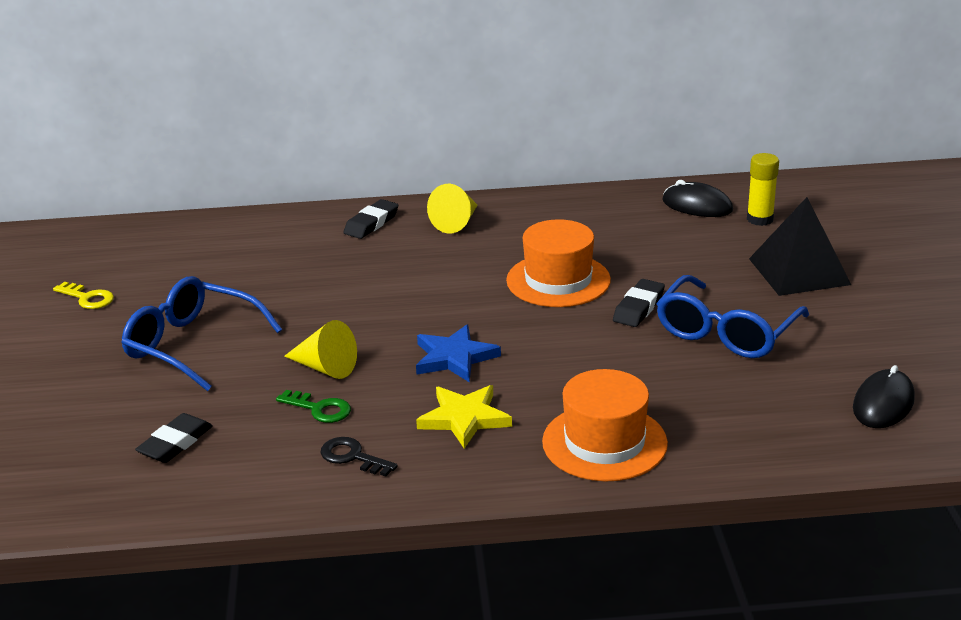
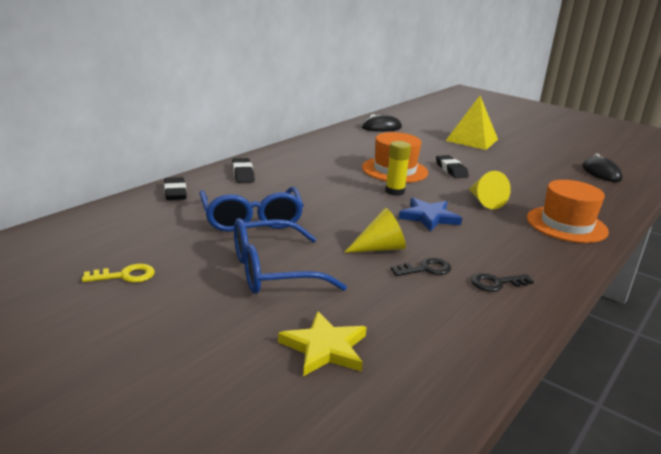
camera: 50 degrees left, 5 degrees down
(175, 443) = (393, 329): black eraser -> black eraser (175, 192)
(319, 409) = (425, 269): green key -> black key
(457, 222) = (289, 161): yellow cone -> yellow cone (484, 201)
(464, 418) = (497, 241): yellow star -> yellow star (325, 348)
(726, 332) = (501, 168): blue glasses -> blue glasses (251, 219)
(760, 219) = (416, 126): yellow glue stick -> yellow glue stick (394, 191)
(799, 271) = (472, 140): black pyramid -> yellow pyramid

